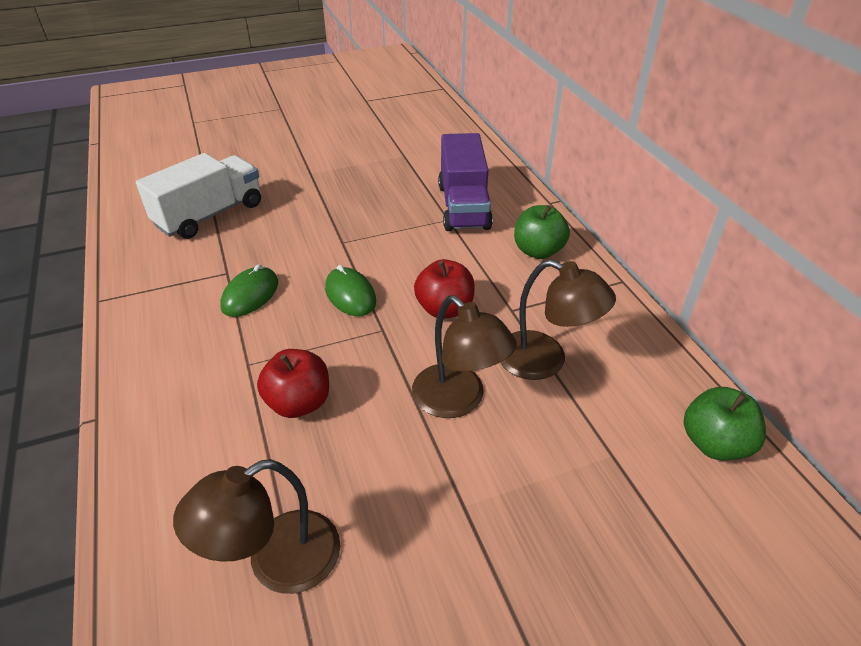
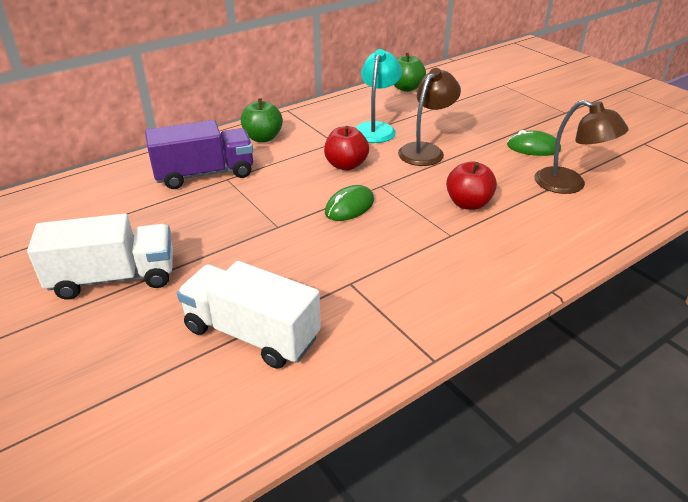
camera: 105 degrees left, 5 degrees down
(250, 295) = (374, 258): green mouse -> green mouse (533, 148)
(321, 161) = (114, 278): none -> white truck
(545, 361) = (376, 128): brown lamp -> turquoise lamp

